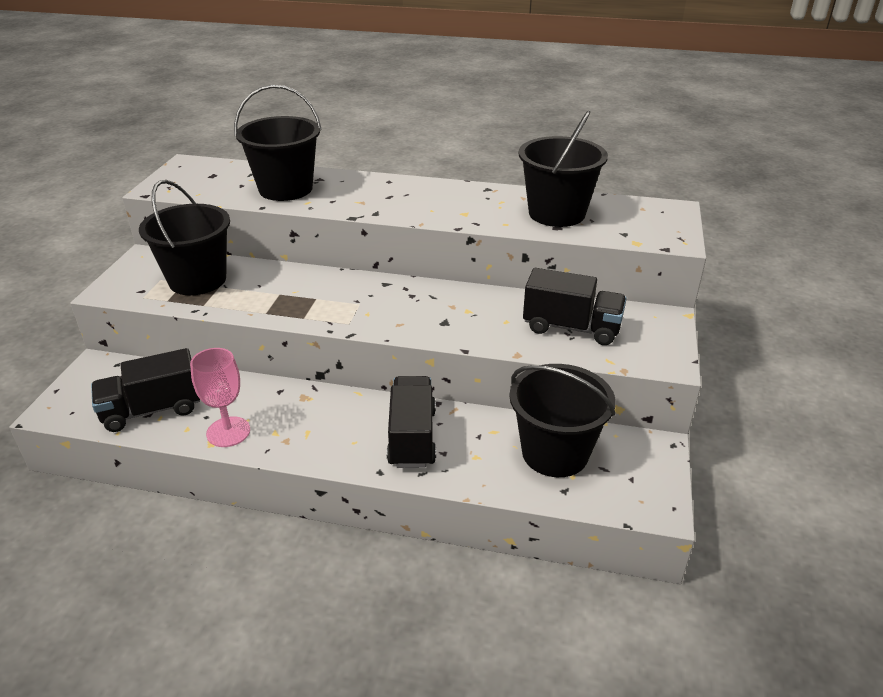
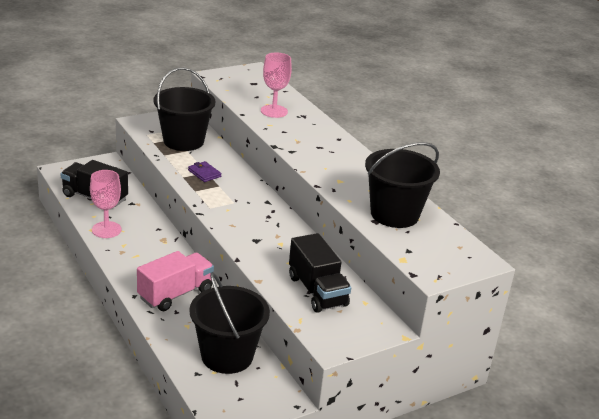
camera: 45 degrees right, 5 degrees down
(280, 296) = (204, 173): none -> purple wallet
(285, 189) = (274, 111): black bucket -> pink goblet
(412, 437) = (175, 294): black truck -> pink truck

